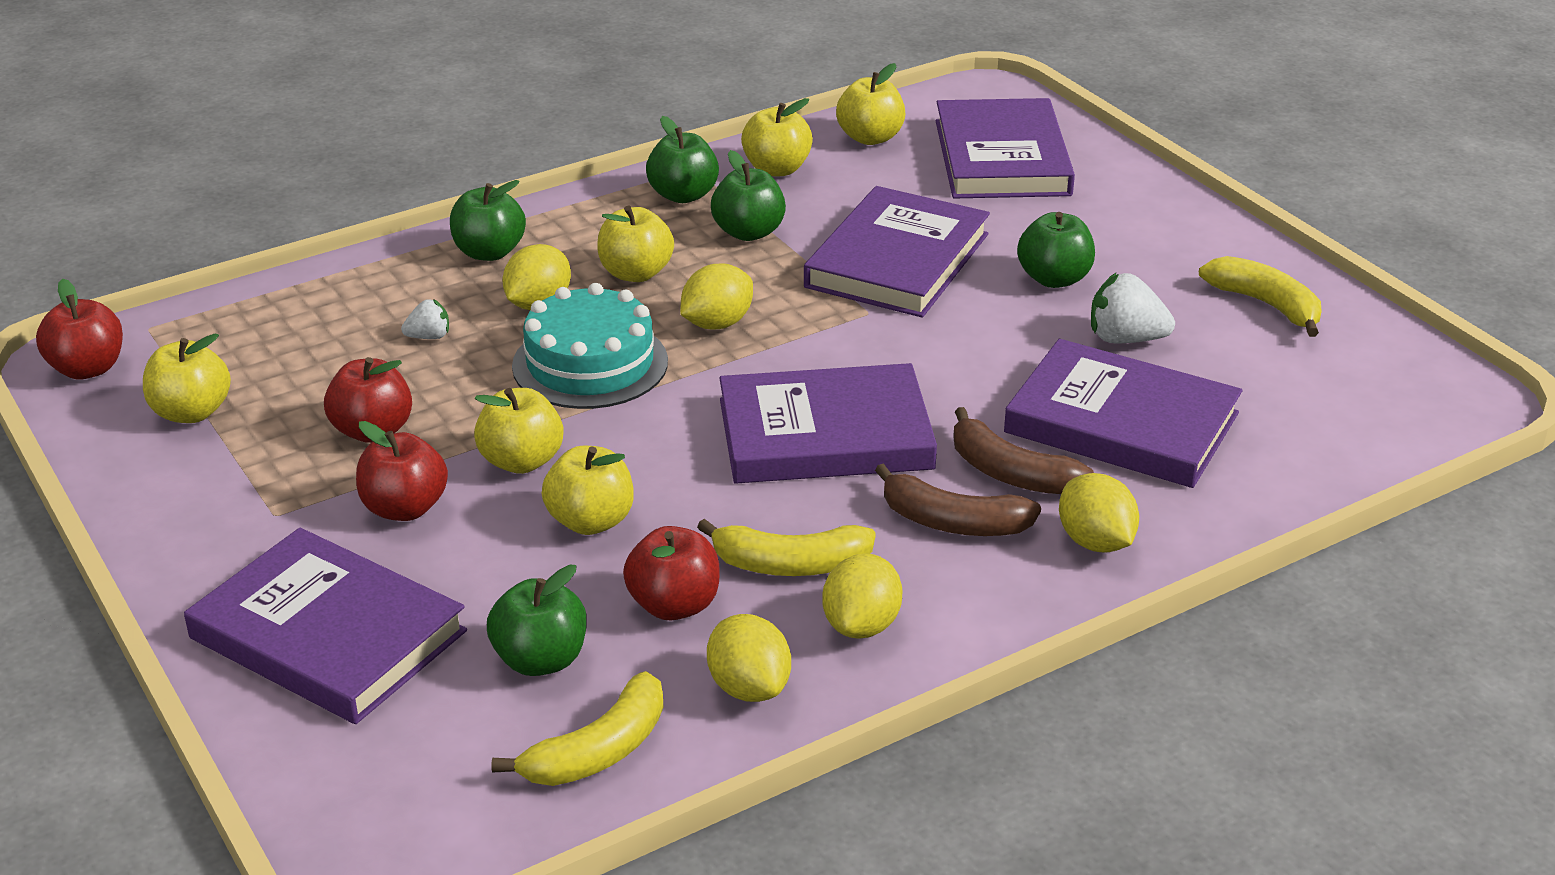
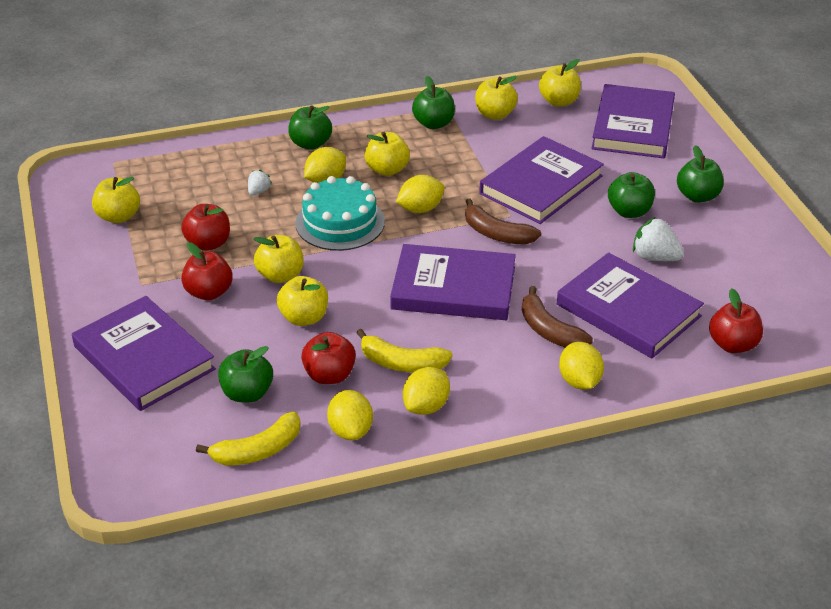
camera: 15 degrees right, 5 degrees up
(88, 369) = (74, 181): red apple -> red apple (732, 344)
(429, 337) = (258, 191): white strawberry -> white strawberry turned 60 degrees counterclockwise
(748, 232) = (461, 153): green apple -> green apple (697, 196)
(953, 522) = (503, 354): brown banana -> brown banana (497, 234)
(1265, 305) = (751, 249): yellow banana -> none

